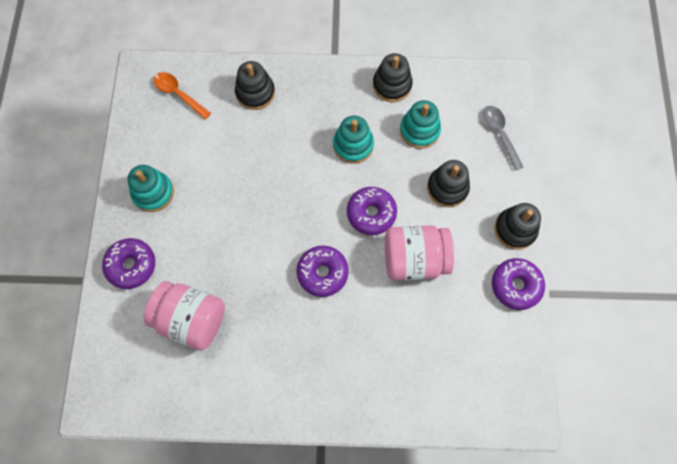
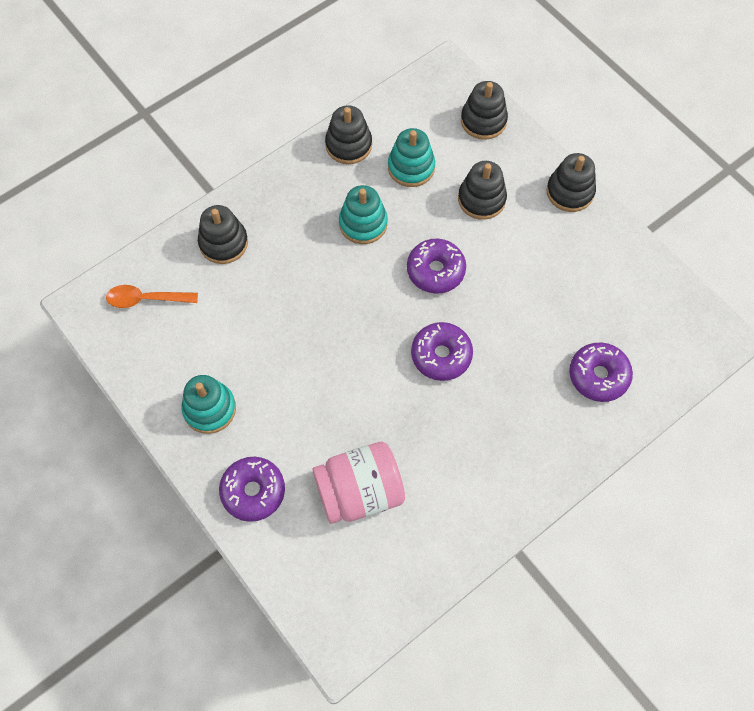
camera: 40 degrees left, 5 degrees down
(414, 259) = (510, 281): pink jar -> none
(499, 134) = (483, 121): grey spoon -> black stacking toy
(515, 286) = (613, 238): purple donut -> purple donut (598, 376)

